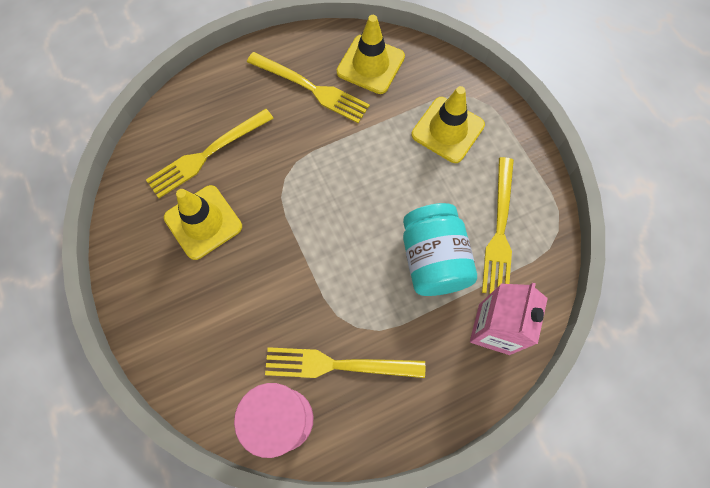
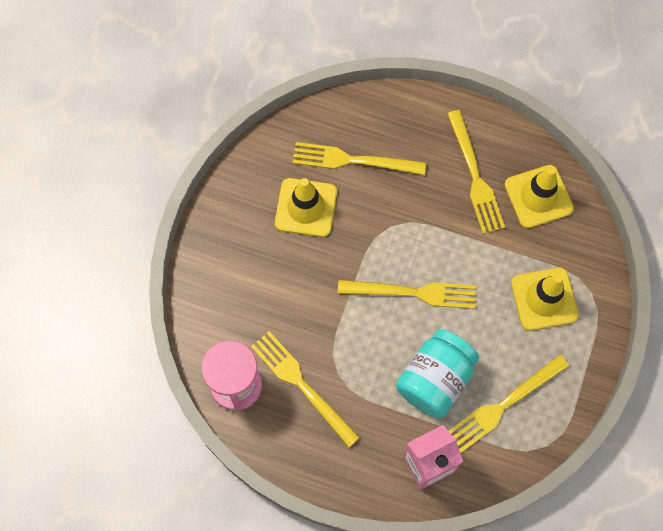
camera: 45 degrees right, 0 degrees up
(351, 211) = (413, 293): none -> yellow fork

